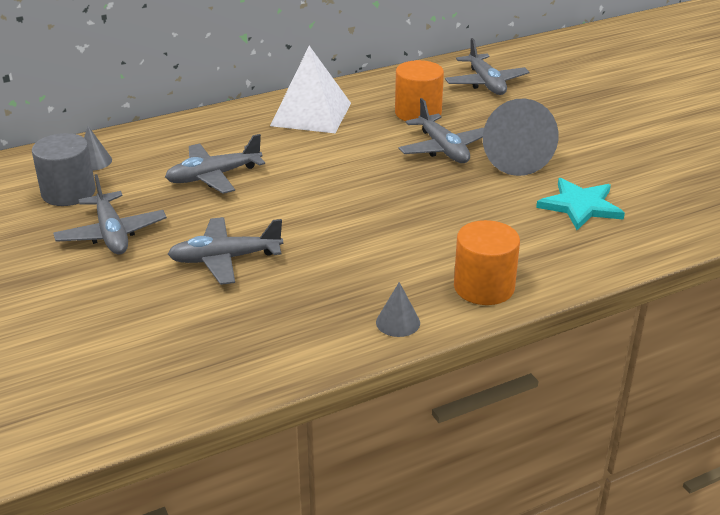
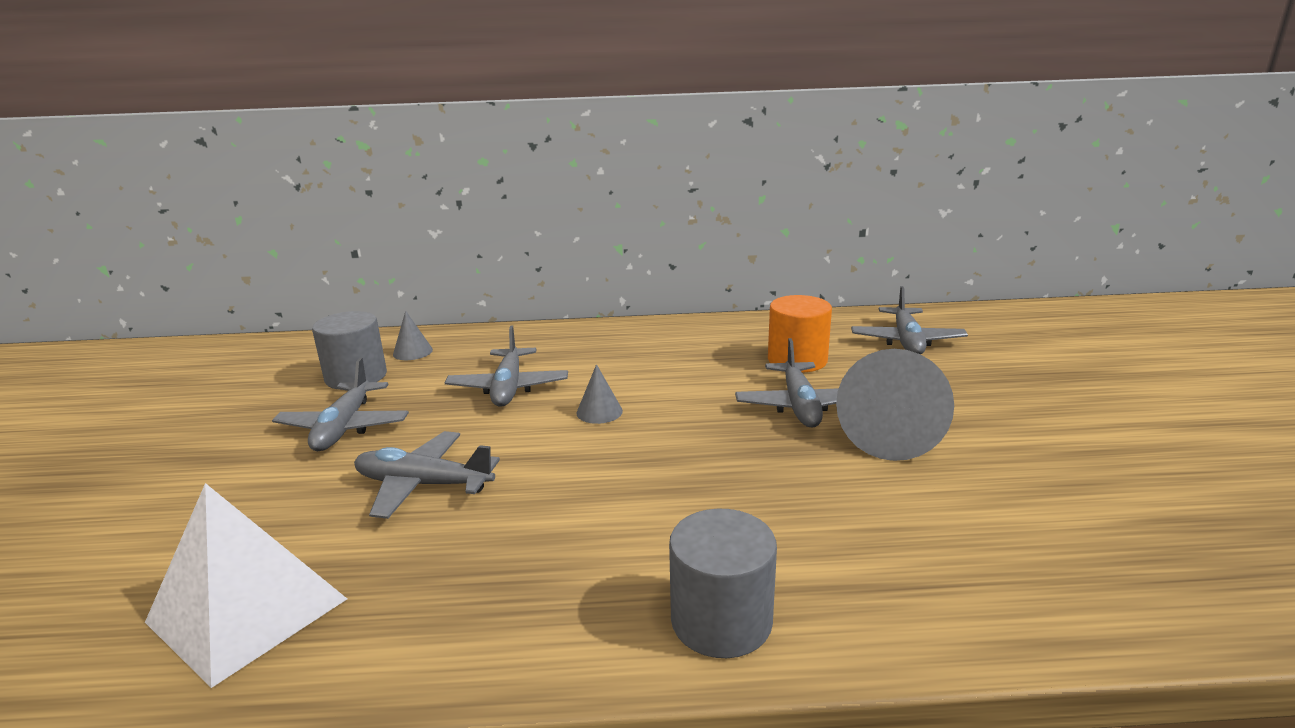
camera: 25 degrees right, 10 degrees down
(213, 176) = (508, 387): grey plane -> grey plane turned 90 degrees counterclockwise
(311, 114) = (671, 342): white pyramid -> white pyramid (247, 610)
(398, 322) = (548, 643): grey cone -> grey cone (599, 412)
(484, 287) = (721, 620): orange cylinder -> grey cylinder
(580, 206) = (958, 524): turquoise star -> none

